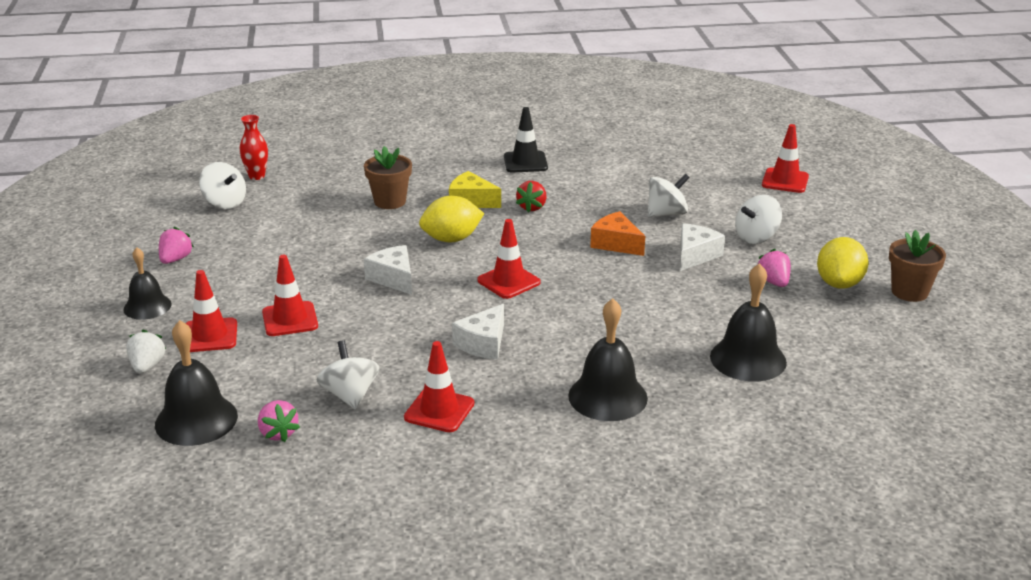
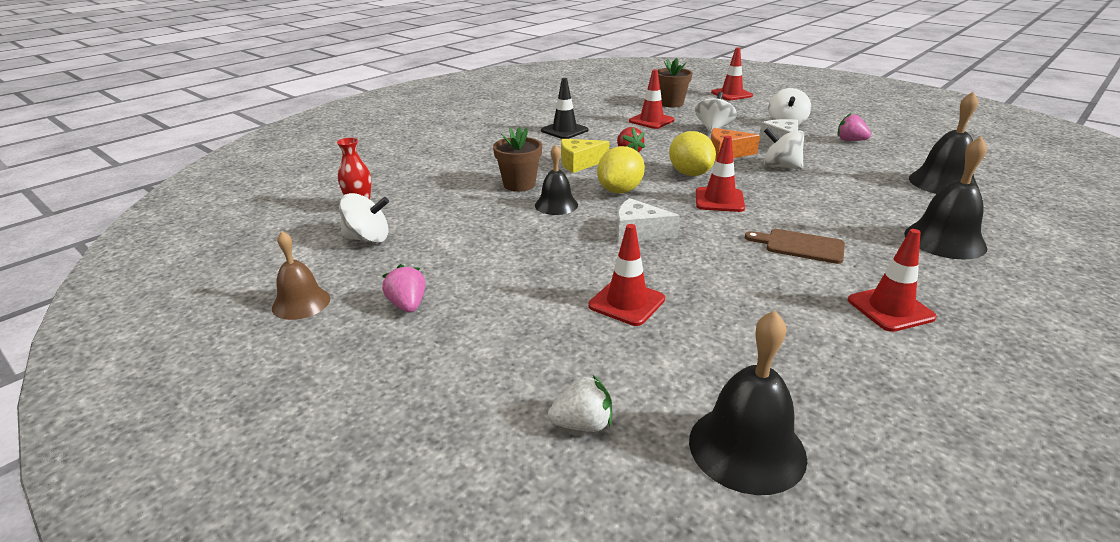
camera: 40 degrees left, 0 degrees up
(129, 231) = (301, 303): none -> brown bell
(147, 306) = (462, 363): black bell -> black bell (556, 205)
(147, 366) = (583, 424): white strawberry -> white strawberry turned 120 degrees clockwise
(210, 336) = (585, 356): red traffic cone -> red traffic cone (651, 121)
(278, 433) = (838, 408): pink strawberry -> none
(350, 395) = (810, 336): white spinning top -> white spinning top (780, 166)
(483, 343) = (800, 246): white cheese -> brown cutting board
(839, 283) = (877, 129): yellow lemon -> yellow lemon (690, 173)
(909, 292) = (912, 121): brown flower pot -> brown flower pot (671, 103)

